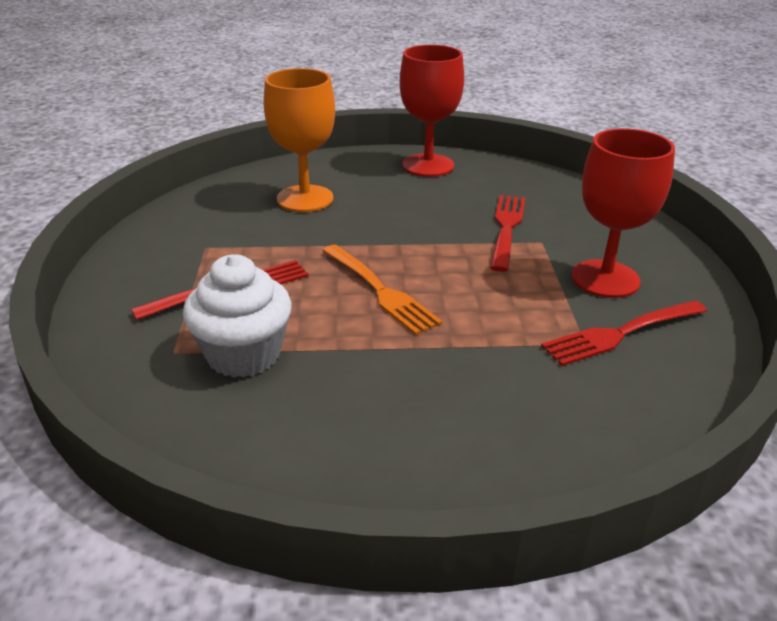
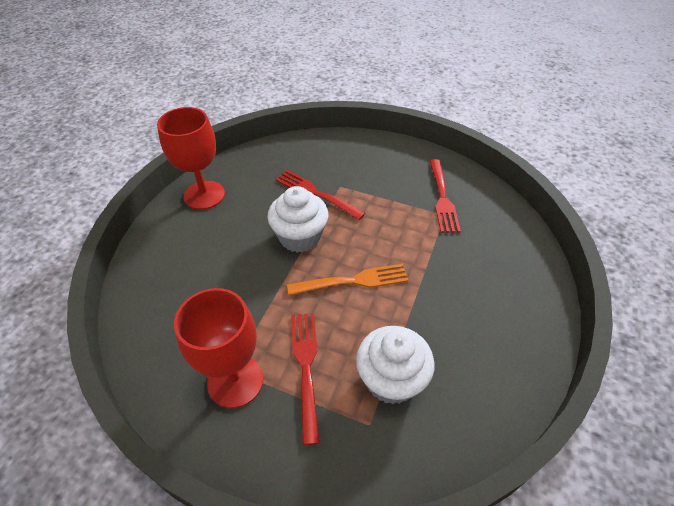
camera: 65 degrees left, 15 degrees up
(305, 199) = (200, 281): orange goblet -> none
(420, 237) = (300, 237): none -> white cupcake
(605, 279) = (392, 180): red goblet -> red goblet (235, 381)

